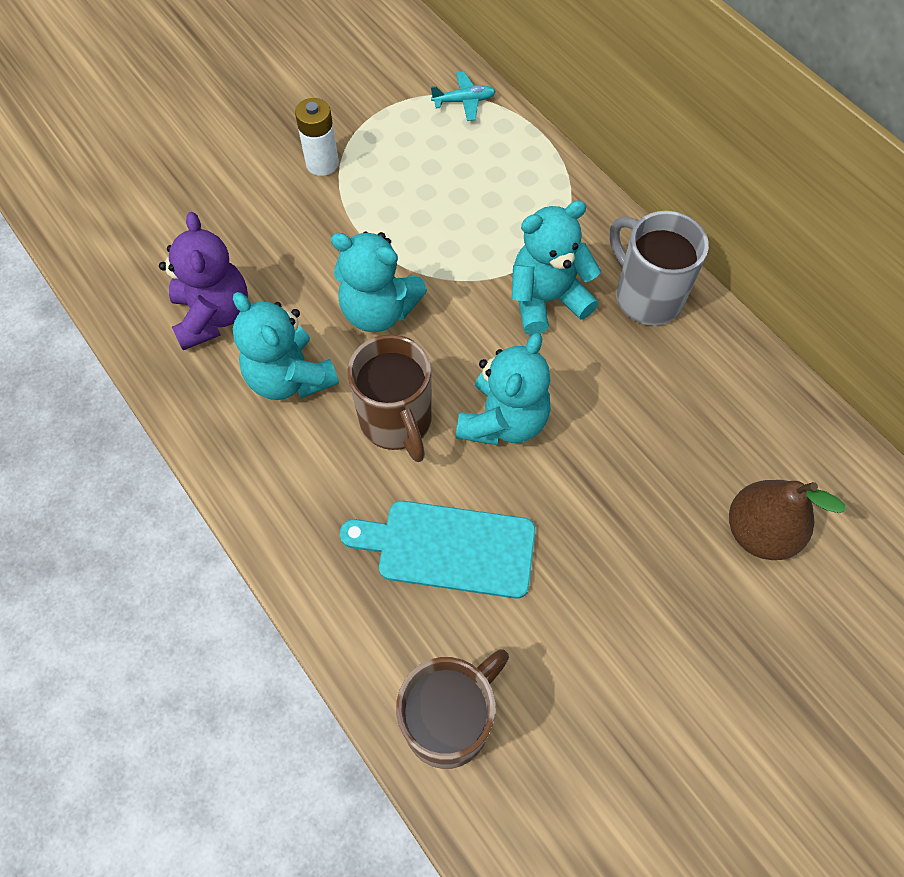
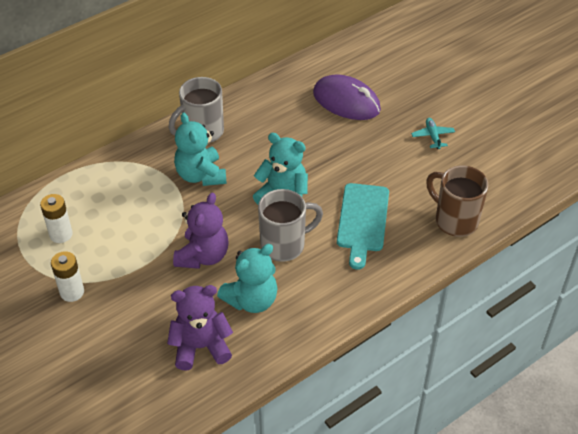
camera: 90 degrees left, 15 degrees down
(378, 310) = (203, 256): turquoise teddy bear -> purple teddy bear
(397, 422) = (284, 245): brown mug -> grey mug
(424, 140) = (61, 234): none -> white battery
(464, 101) = (28, 213): turquoise plane -> turquoise plane (432, 136)
(759, 532) = (346, 101): brown pear -> purple mouse

